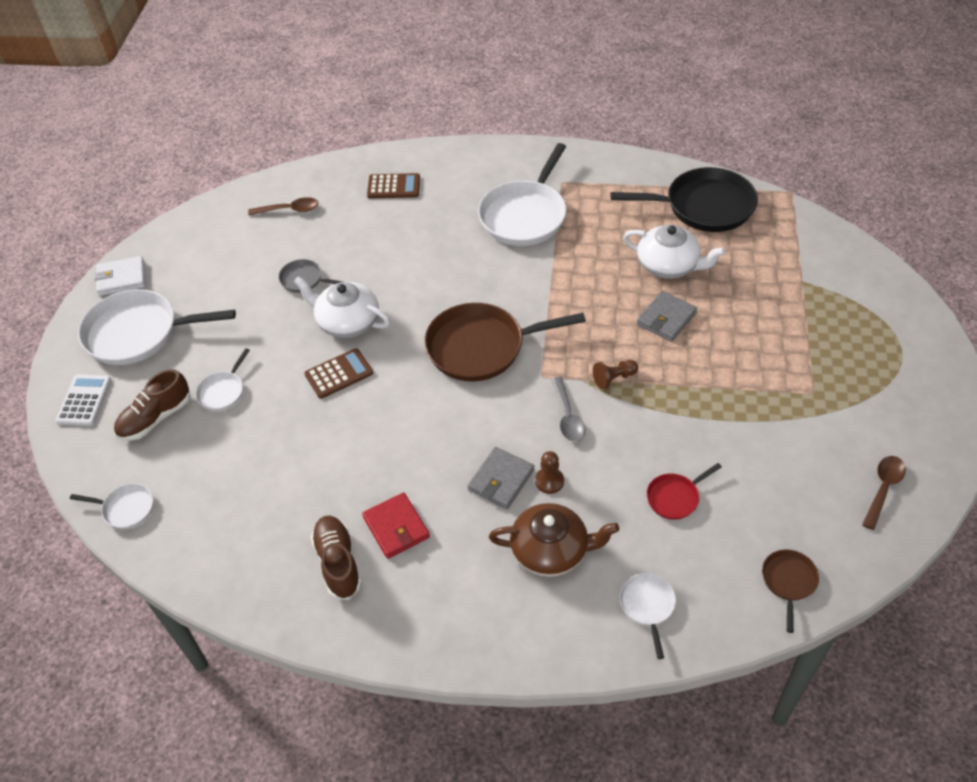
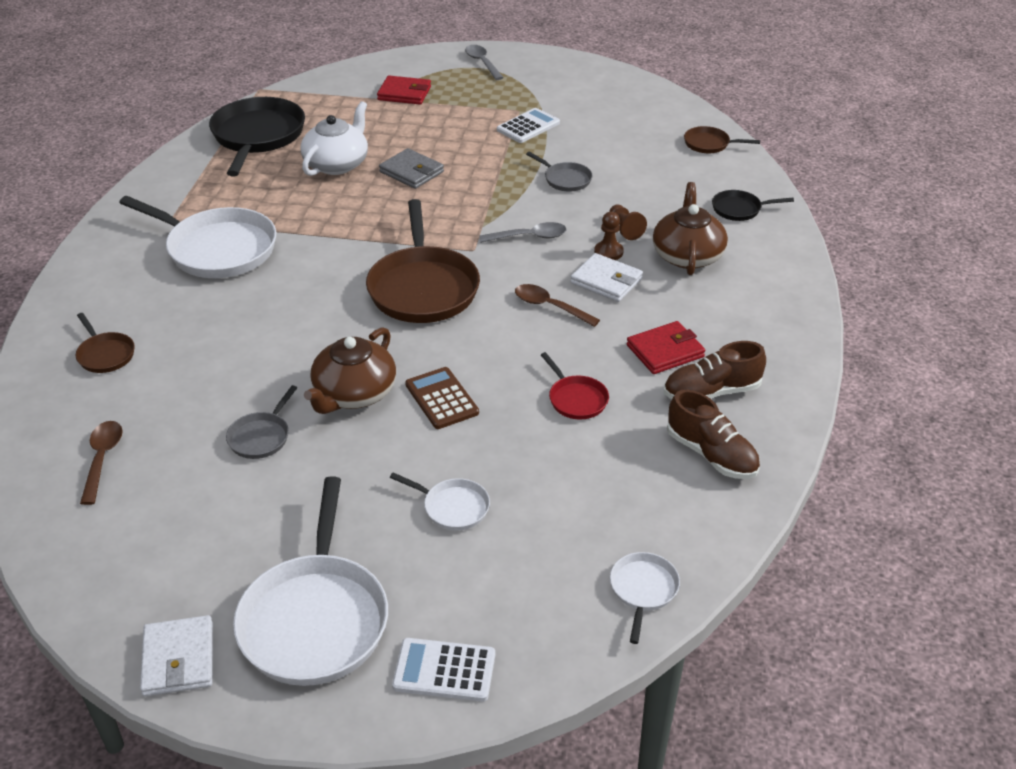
camera: 90 degrees left, 10 degrees down
(155, 418) = (490, 576): brown shoe -> brown shoe (711, 455)
(347, 322) = (354, 393): white teapot -> brown teapot
(393, 187) = (105, 354): brown calculator -> brown pan
(501, 480) = (606, 281): grey wallet -> white wallet
(614, 378) = (484, 207): brown pawn -> brown pawn (625, 229)
(647, 606) = (739, 209): white pan -> black pan
(675, 497) = (628, 186): red pan -> red pan (576, 399)
(678, 441) = (565, 179): none -> grey pan
(780, 403) = (528, 126): none -> white calculator
(819, 295) = (404, 93): none -> red wallet
(883, 489) = (620, 95): brown spoon -> brown spoon (550, 307)
(914, 353) = (482, 63): none -> grey spoon

